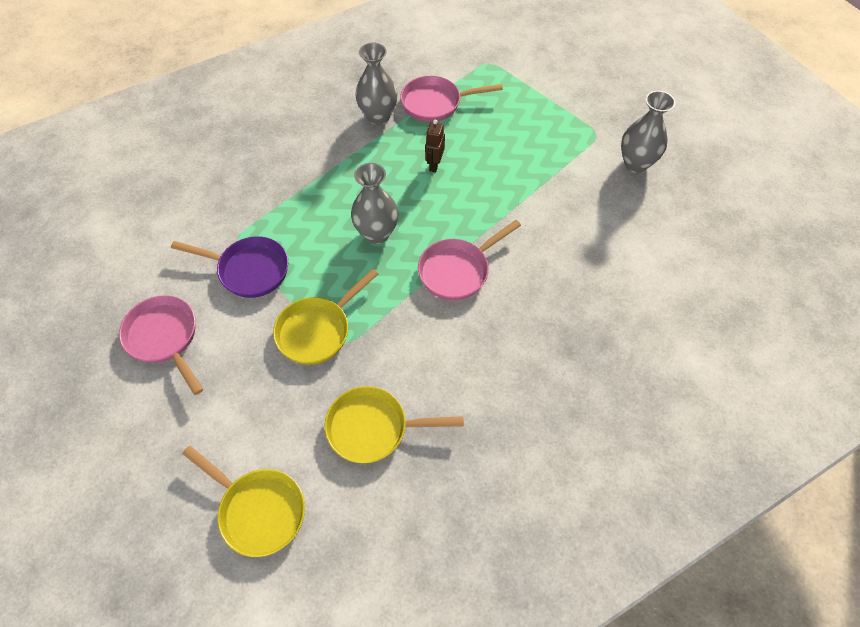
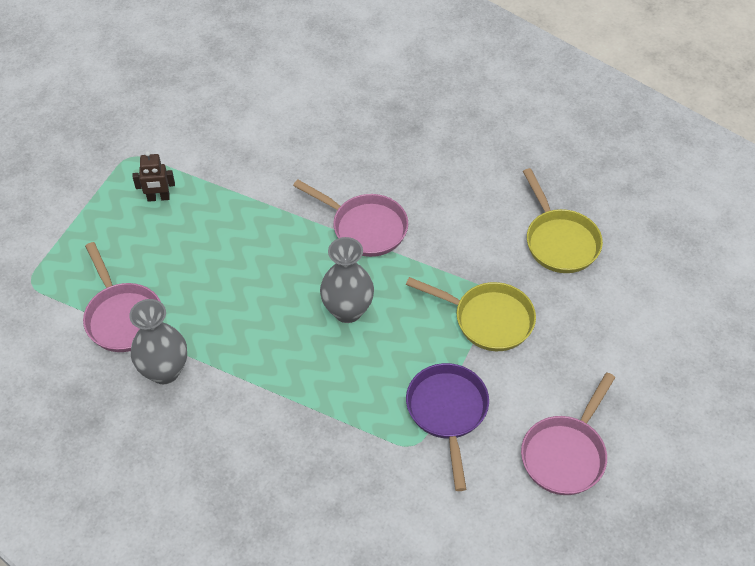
camera: 110 degrees left, 5 degrees down
(258, 510) = (674, 296): yellow pan -> none
(434, 165) = (227, 288): brown robot -> brown robot (158, 198)
(635, 164) = (166, 118): grey vase -> none

